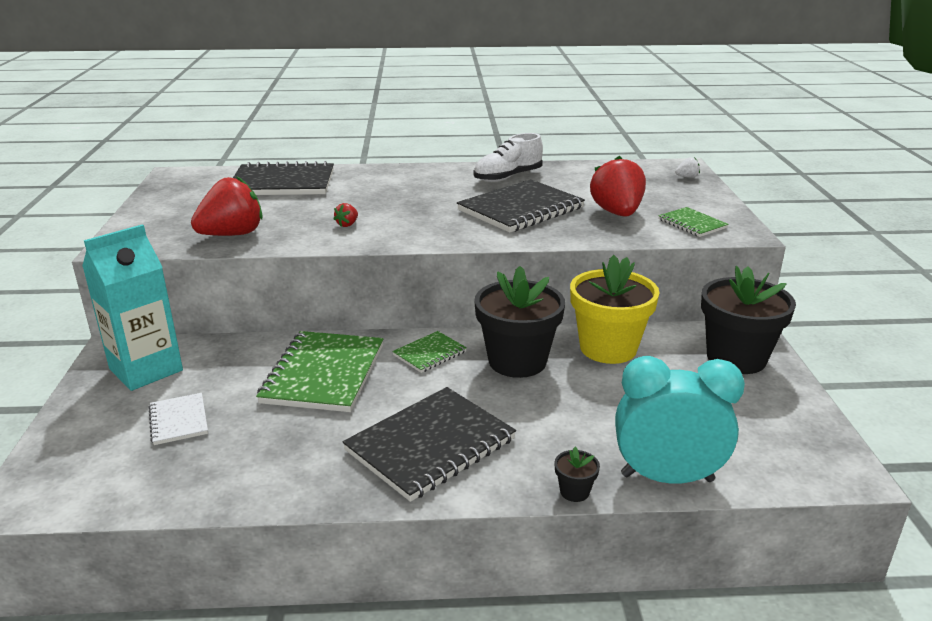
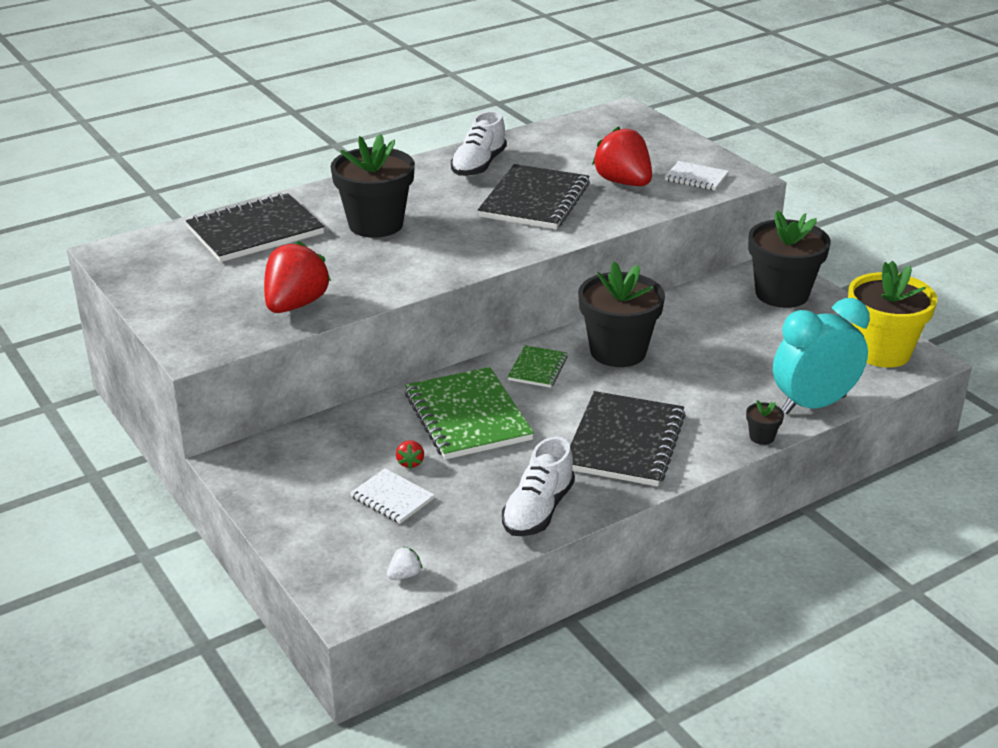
camera: 30 degrees left, 5 degrees up
(146, 369) = (295, 468): turquoise carton -> none
(276, 480) = (538, 510): none -> white shoe
(347, 224) = (394, 262): red strawberry -> red strawberry (410, 463)
(372, 197) = (376, 224): none -> black flower pot
(608, 348) = (678, 316): yellow flower pot -> yellow flower pot (882, 352)
(687, 177) = (642, 124): white strawberry -> white strawberry (404, 575)
(692, 224) = (696, 178): green notebook -> white notebook

